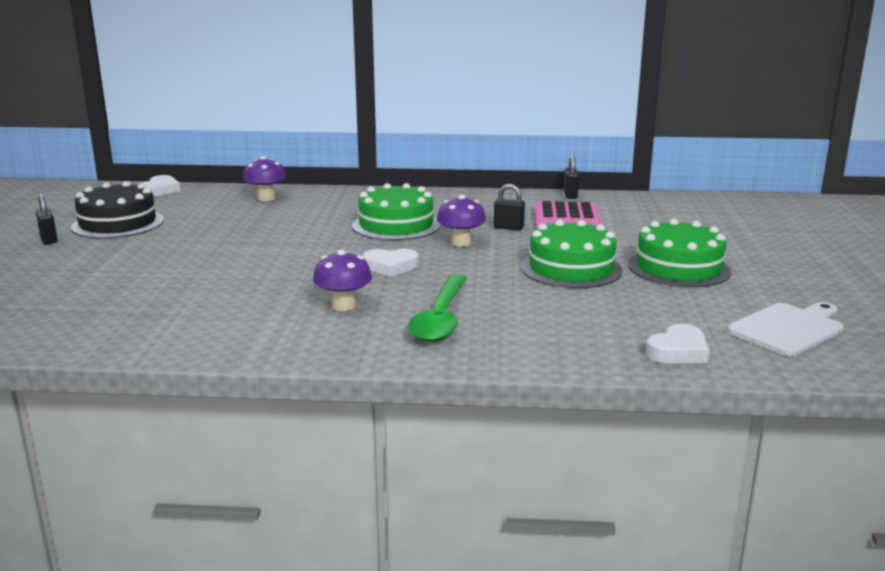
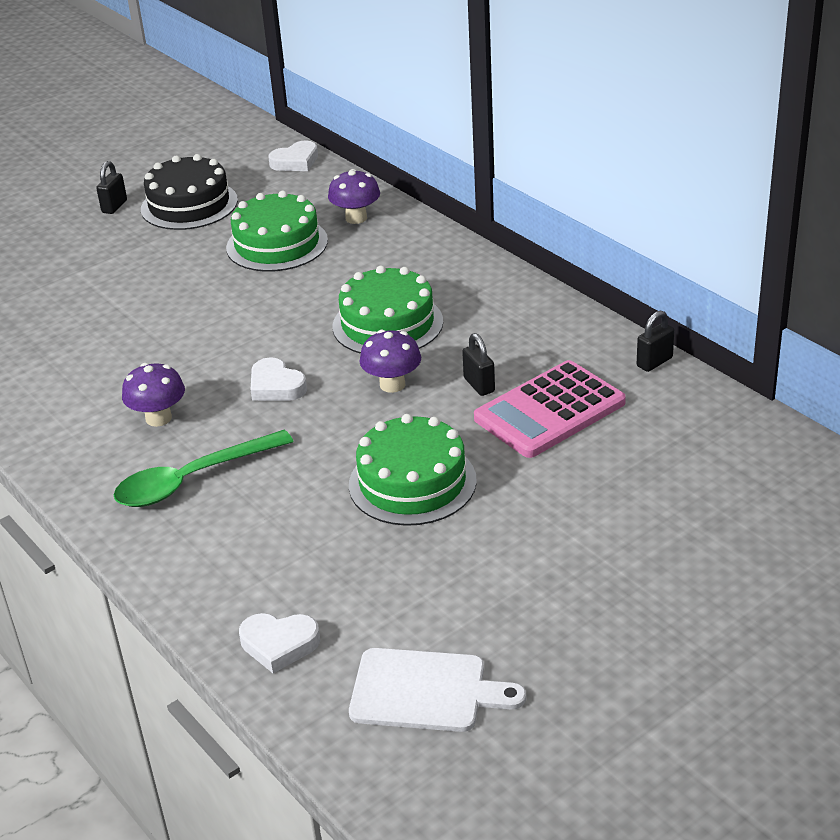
camera: 50 degrees right, 15 degrees up
(678, 268) = (512, 546): green cake -> green cake (277, 244)

